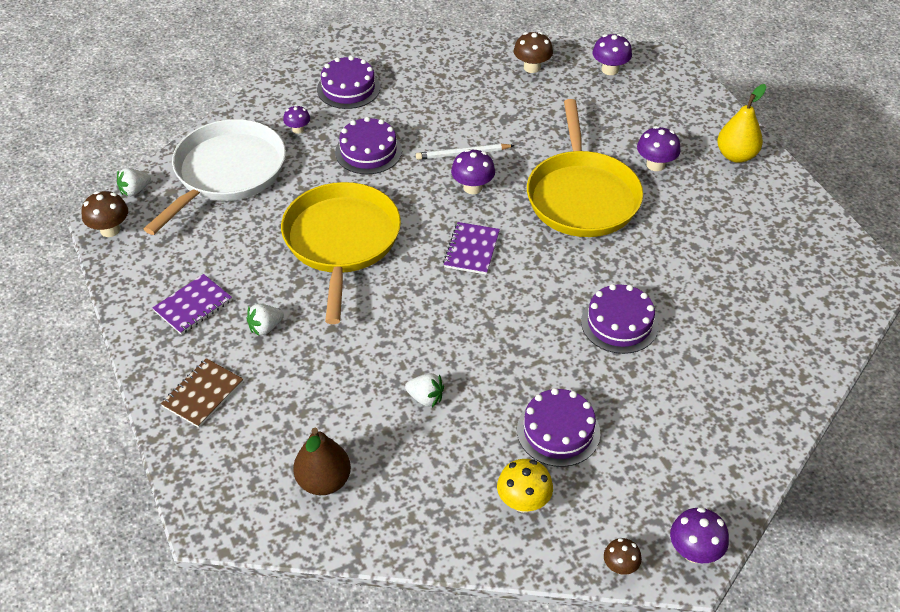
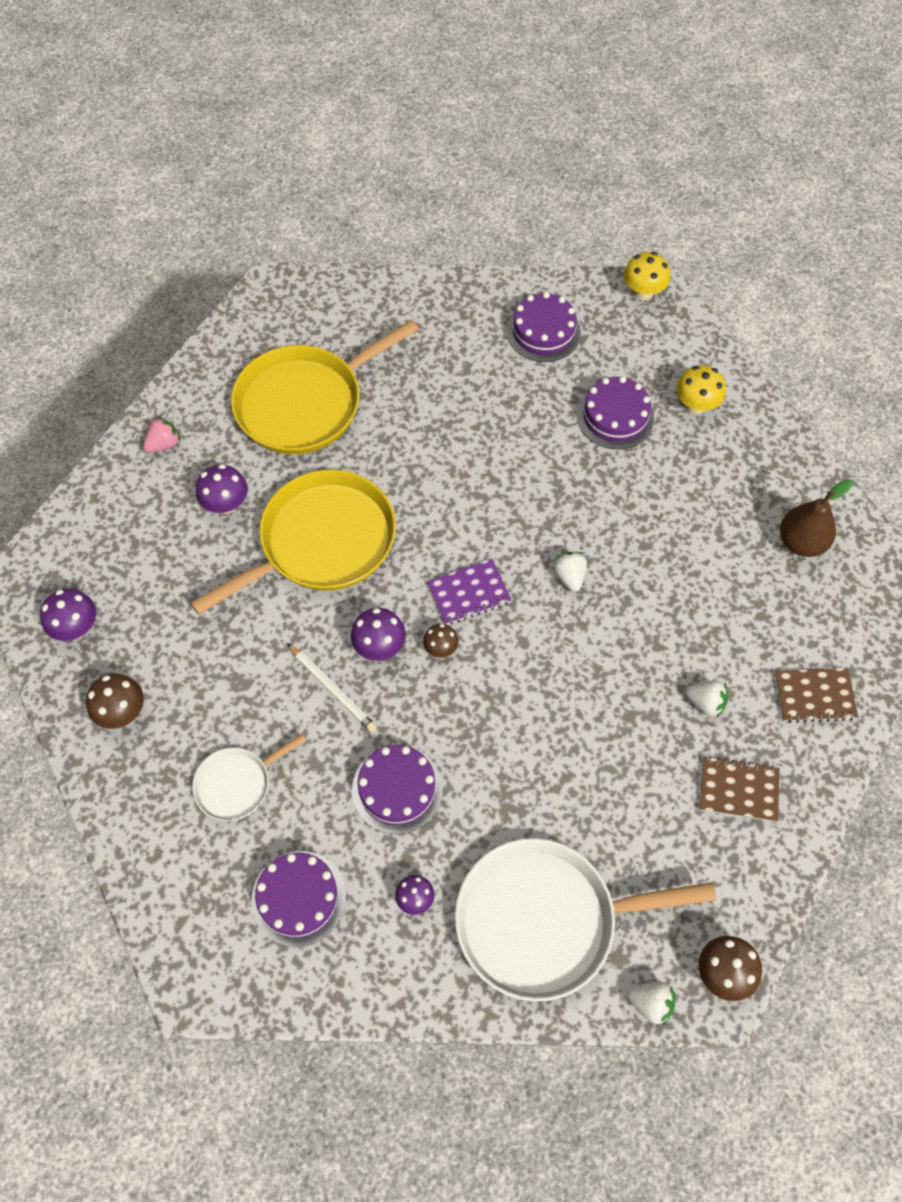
camera: 125 degrees left, 15 degrees up
(193, 306) = (738, 790): purple notebook -> brown notebook
(341, 241) = (549, 717): yellow pan -> yellow pan (305, 403)
(425, 398) = (664, 523): white strawberry -> white strawberry (569, 576)
(440, 92) = (237, 784): none -> white pan
(619, 323) = (467, 432): purple cake -> purple cake (543, 332)
(620, 566) = (693, 325): brown mushroom -> brown mushroom (441, 648)
(694, 551) = (643, 292): purple mushroom -> yellow mushroom
(736, 155) = (164, 444): yellow pear -> pink strawberry

